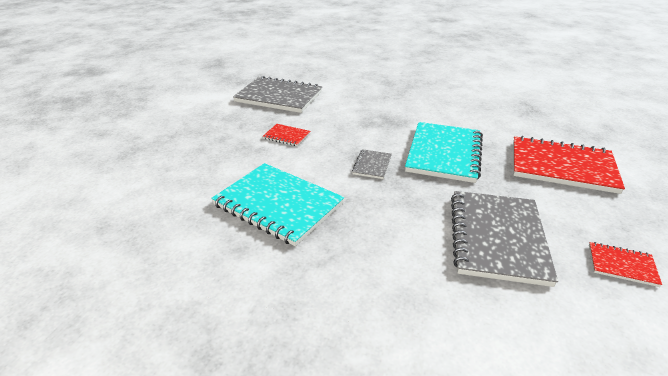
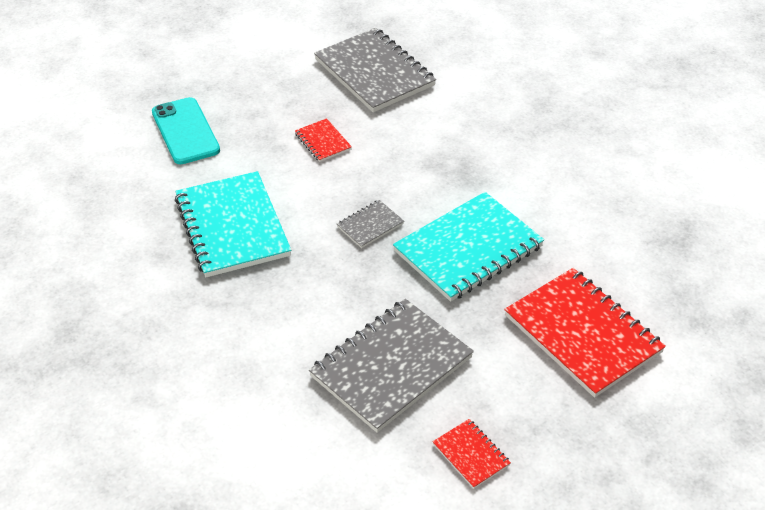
camera: 35 degrees right, 10 degrees up
(178, 164) = (185, 131): none -> turquoise phone

